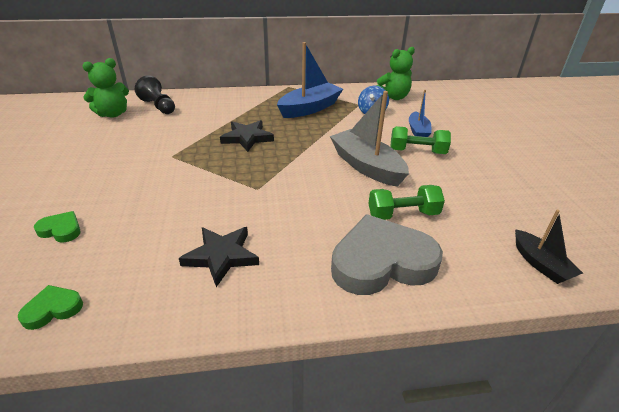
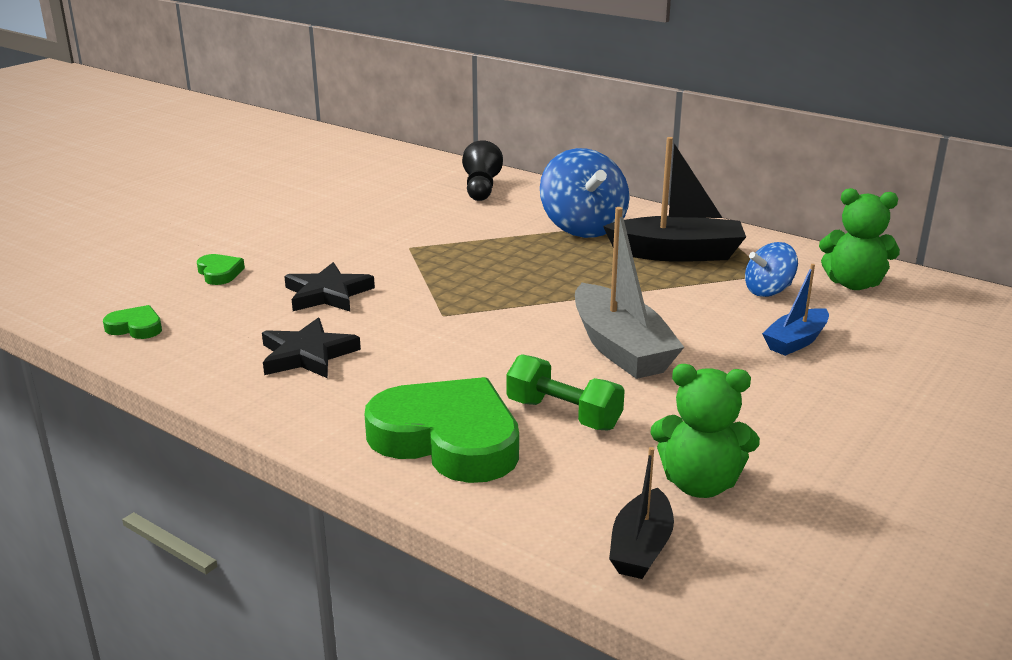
camera: 45 degrees right, 10 degrees down
(113, 114) = (418, 182): green teddy bear -> green teddy bear (699, 484)
(247, 110) = (583, 228): none -> blue spinning top
(247, 138) = (525, 259): black star -> black star (328, 294)
(310, 108) = (677, 254): blue boat -> black boat
(366, 166) = (620, 348): grey boat -> grey boat turned 150 degrees clockwise
(381, 262) = (448, 439): grey heart -> green heart
(417, 151) = (736, 363): green dumbbell -> none

